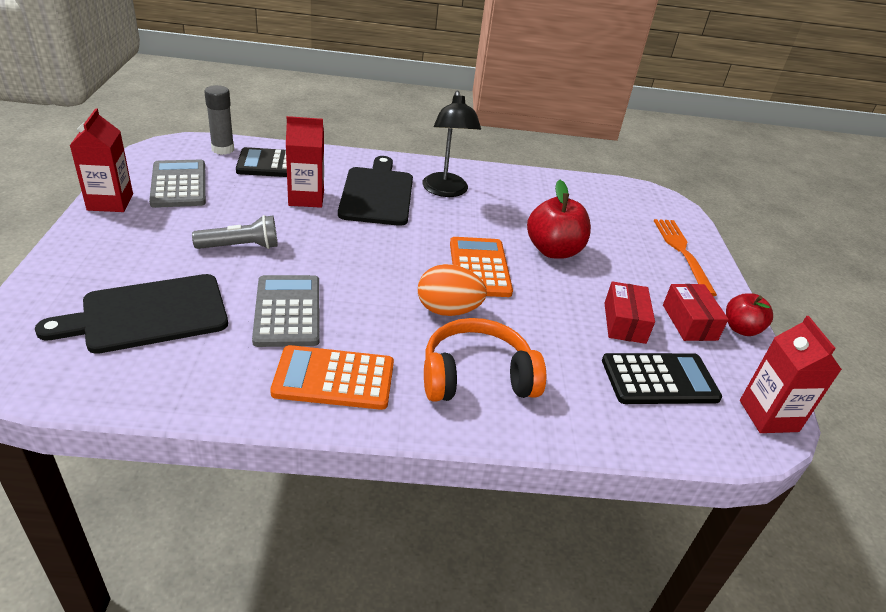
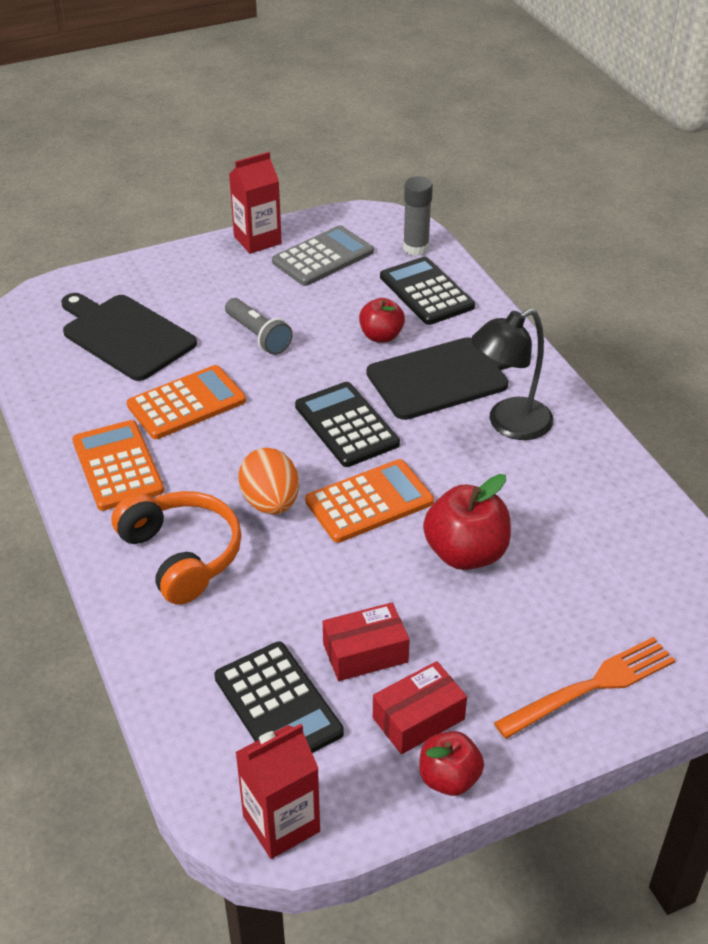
camera: 70 degrees right, 5 degrees up
(287, 311) = (186, 403): grey calculator -> orange calculator
(306, 198) = (381, 336): red carton -> red apple
(390, 247) = (346, 425): none -> black calculator

